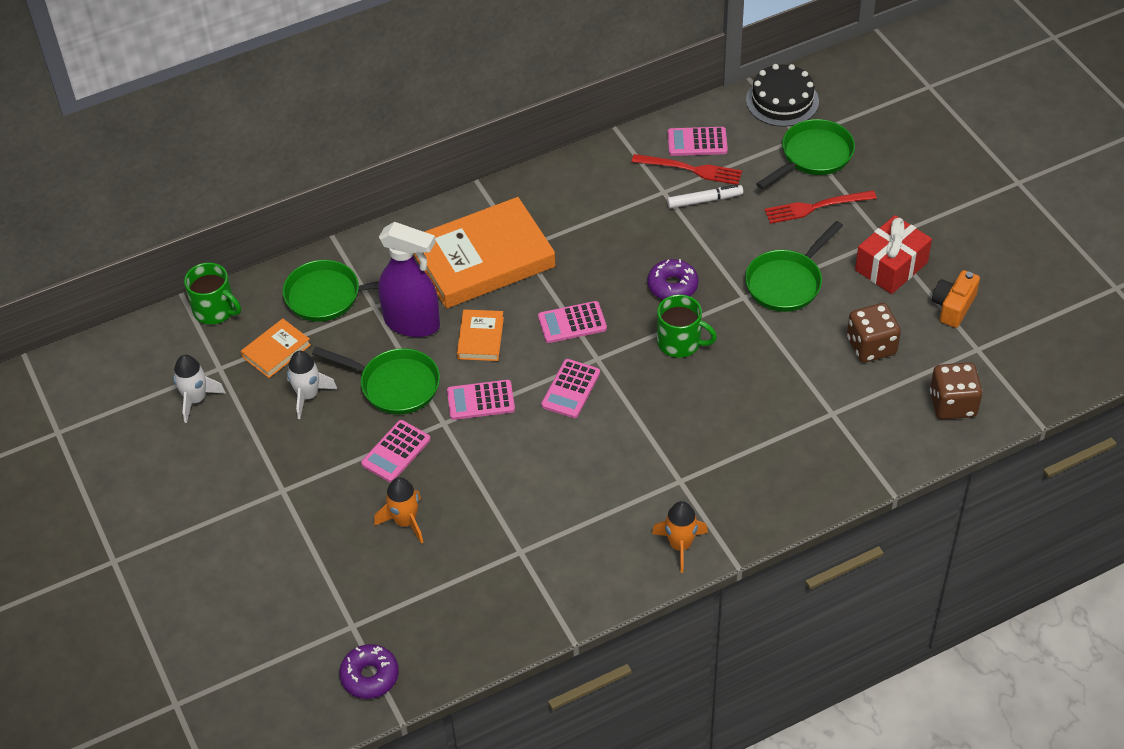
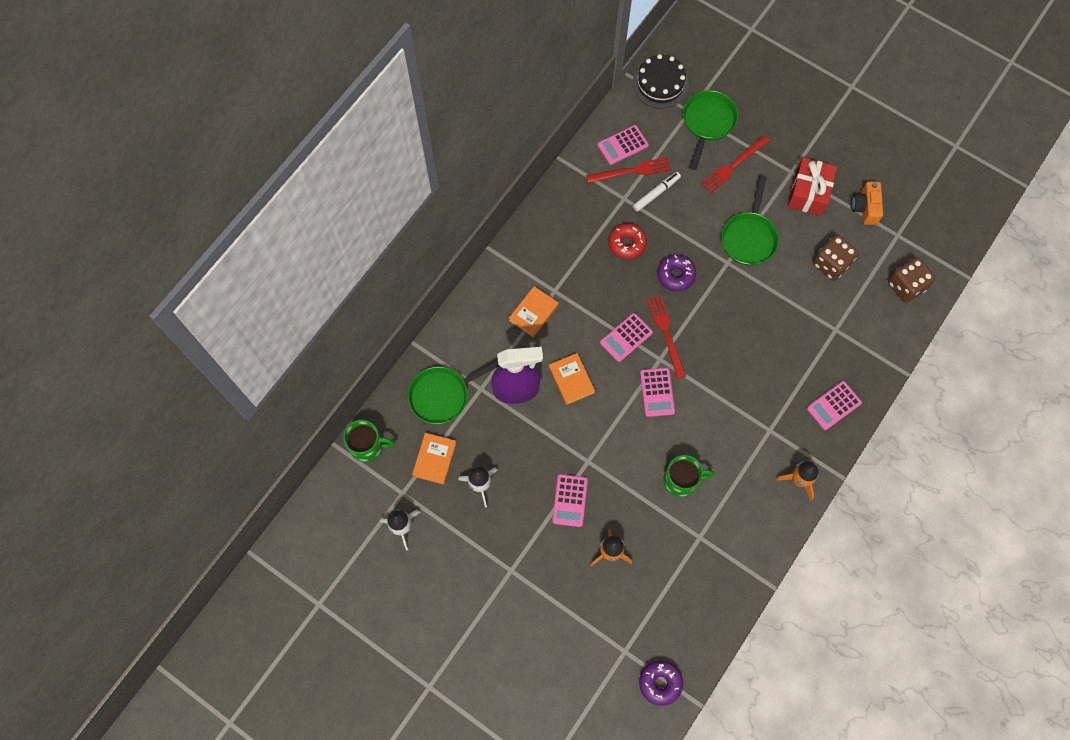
camera: 30 degrees left, 20 degrees up
(395, 385) = (536, 447): green pan -> none
(480, 400) = (602, 431): pink calculator -> pink calculator (833, 405)
(483, 259) = (533, 313): orange book -> orange book, size x0.46
(622, 337) = (666, 333): none -> red fork
(636, 235) = (627, 244): none -> red donut
(680, 342) = (707, 319): green mug -> green mug (681, 480)

